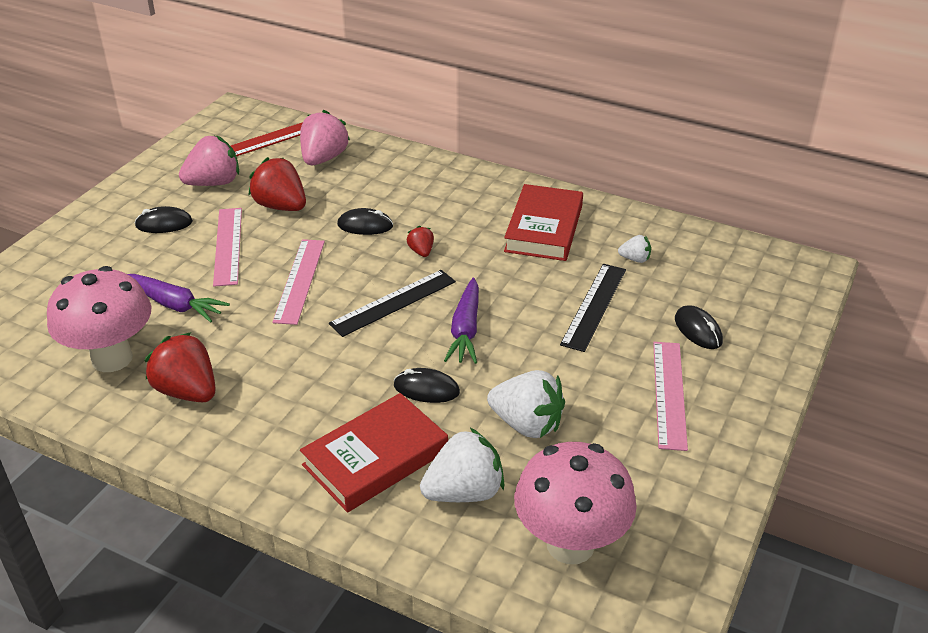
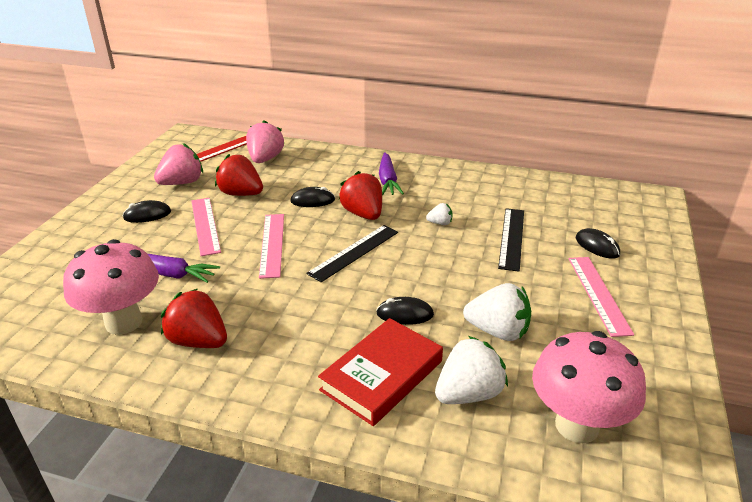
camera: 10 degrees left, 5 degrees down
(421, 251) = (363, 214): red strawberry -> red strawberry, size x2.00
(465, 329) = (419, 265): purple carrot -> purple carrot (388, 180)
(544, 228) = (450, 189): red book -> none
(635, 259) = (527, 203): white strawberry -> white strawberry (440, 223)

